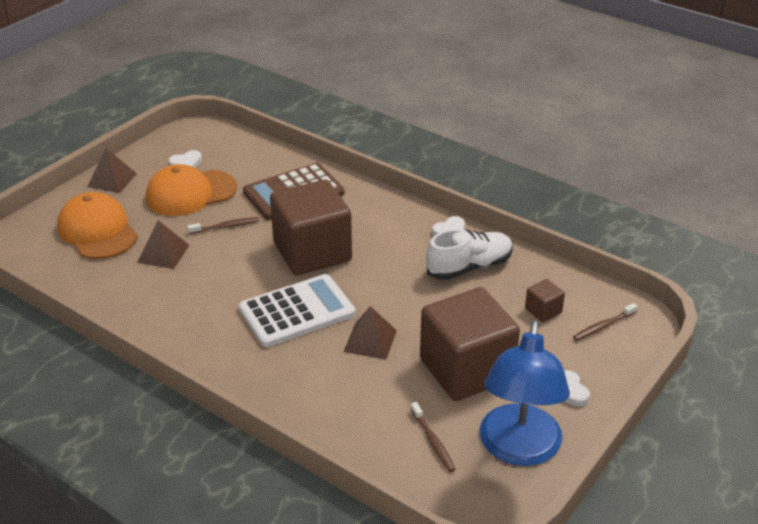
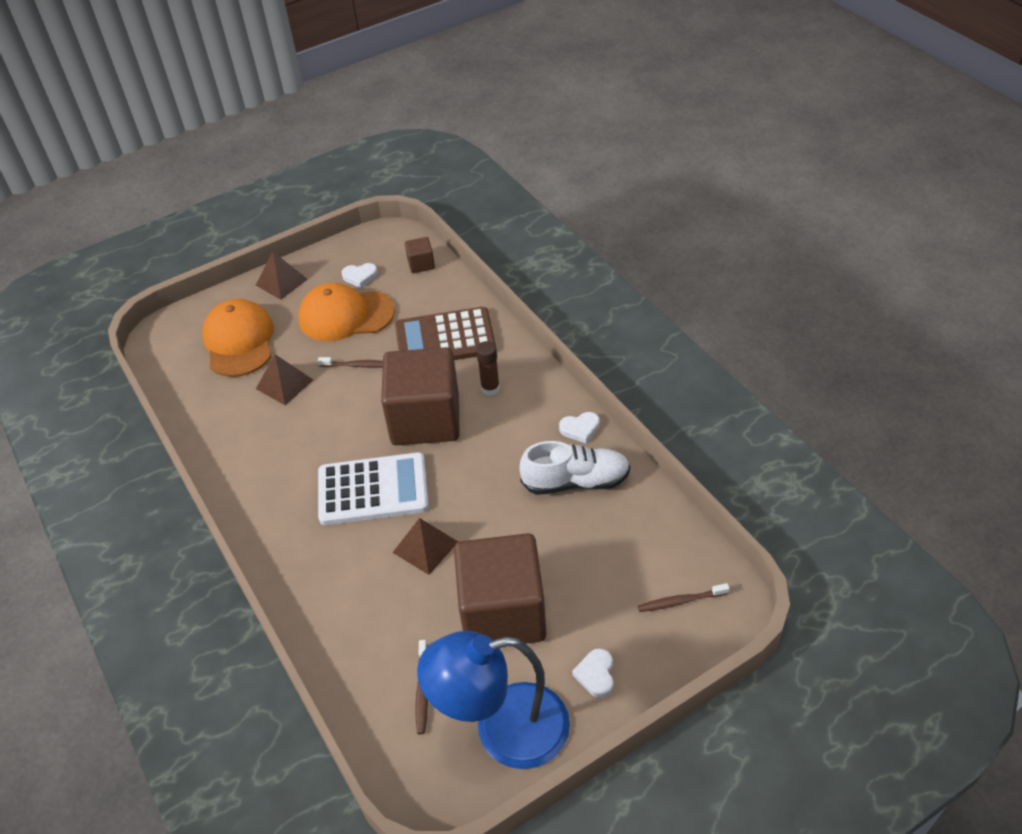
camera: 25 degrees right, 10 degrees up
(356, 219) = (490, 388): none -> brown glue stick
(518, 449) = (503, 730): blue lamp -> blue lamp turned 45 degrees clockwise
(543, 310) = (625, 561): brown cube -> brown cube (421, 264)

